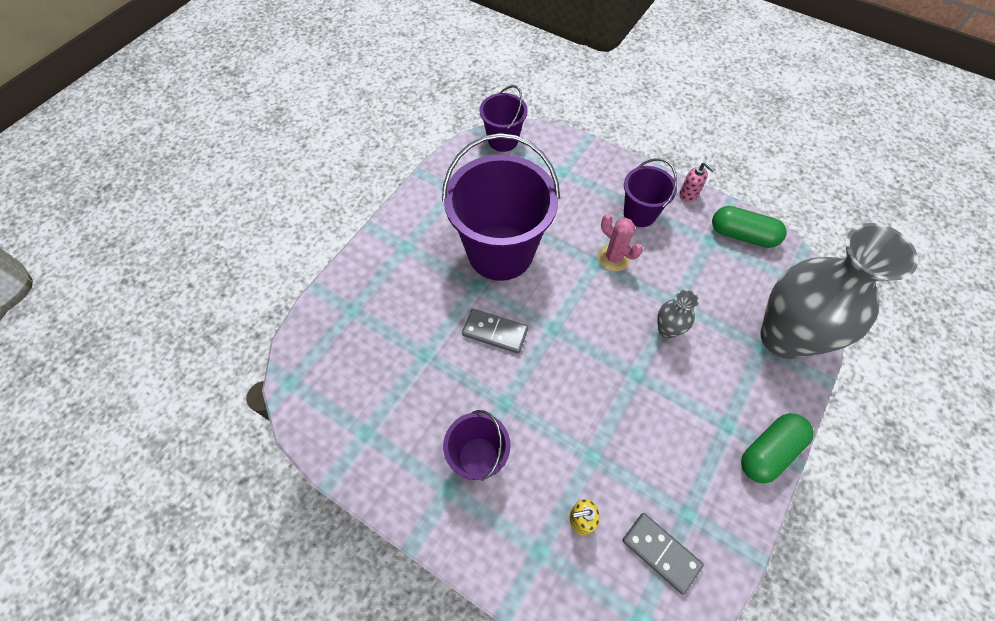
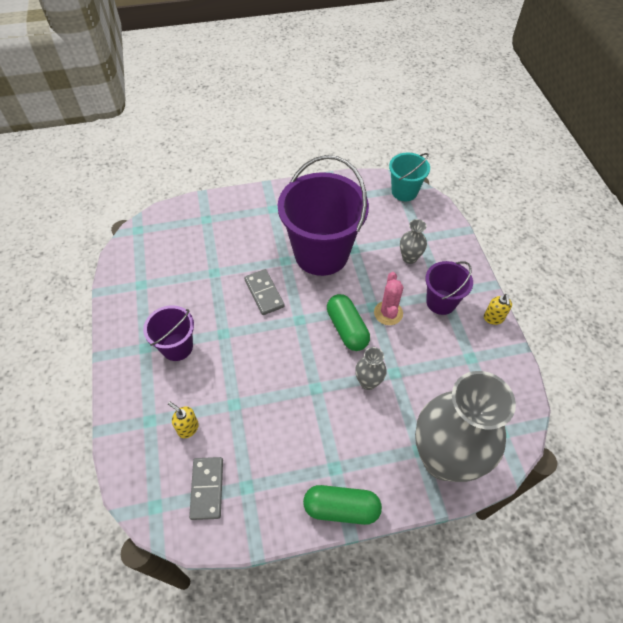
camera: 45 degrees right, 5 degrees down
(503, 140) = (404, 191): purple bucket -> turquoise bucket
(574, 196) = (409, 258): none -> grey vase
(688, 195) = (493, 318): pink soap dispenser -> yellow soap dispenser
(742, 235) = (500, 374): green capsule -> green capsule (347, 329)

